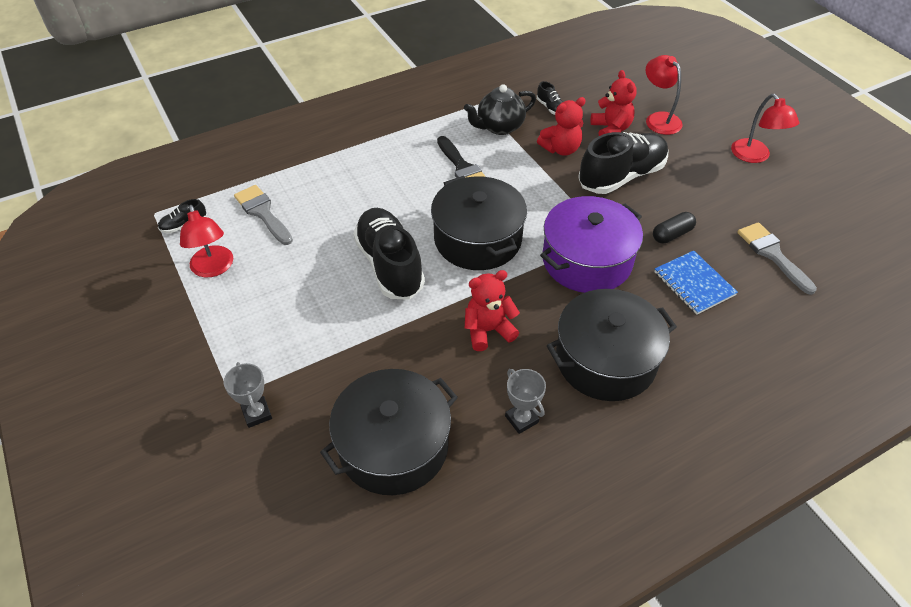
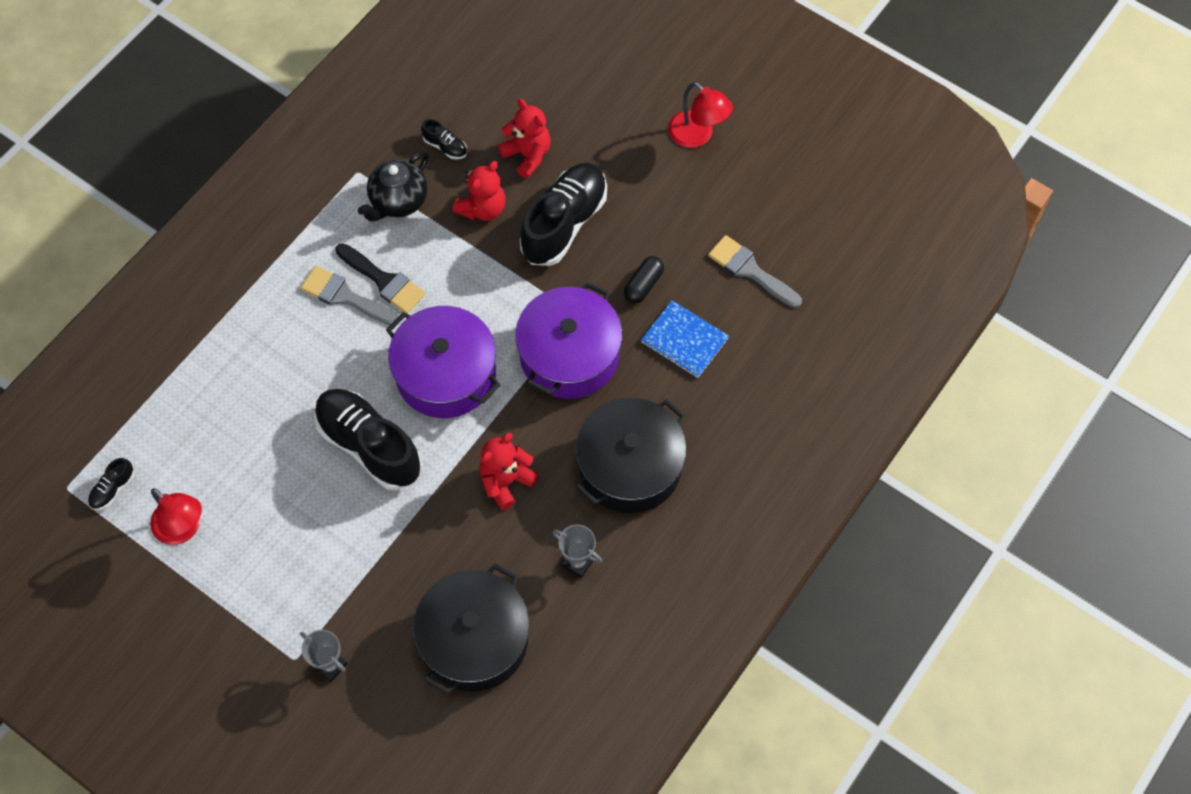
camera: 25 degrees left, 15 degrees up
(263, 213) = (192, 436): grey brush -> grey brush (345, 296)
(478, 239) = (446, 374): black pot -> purple pot
(658, 119) = (575, 117): red lamp -> none

